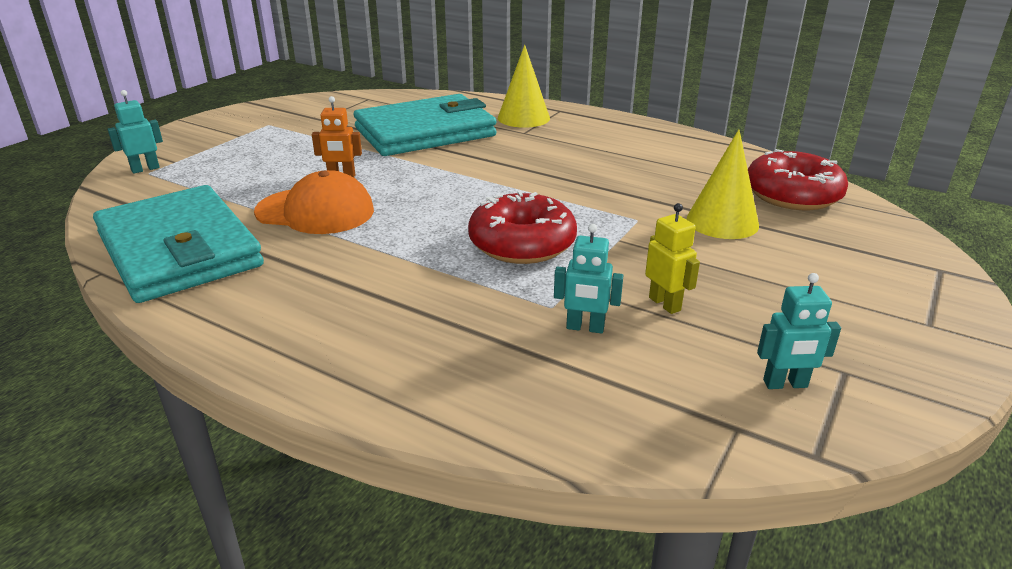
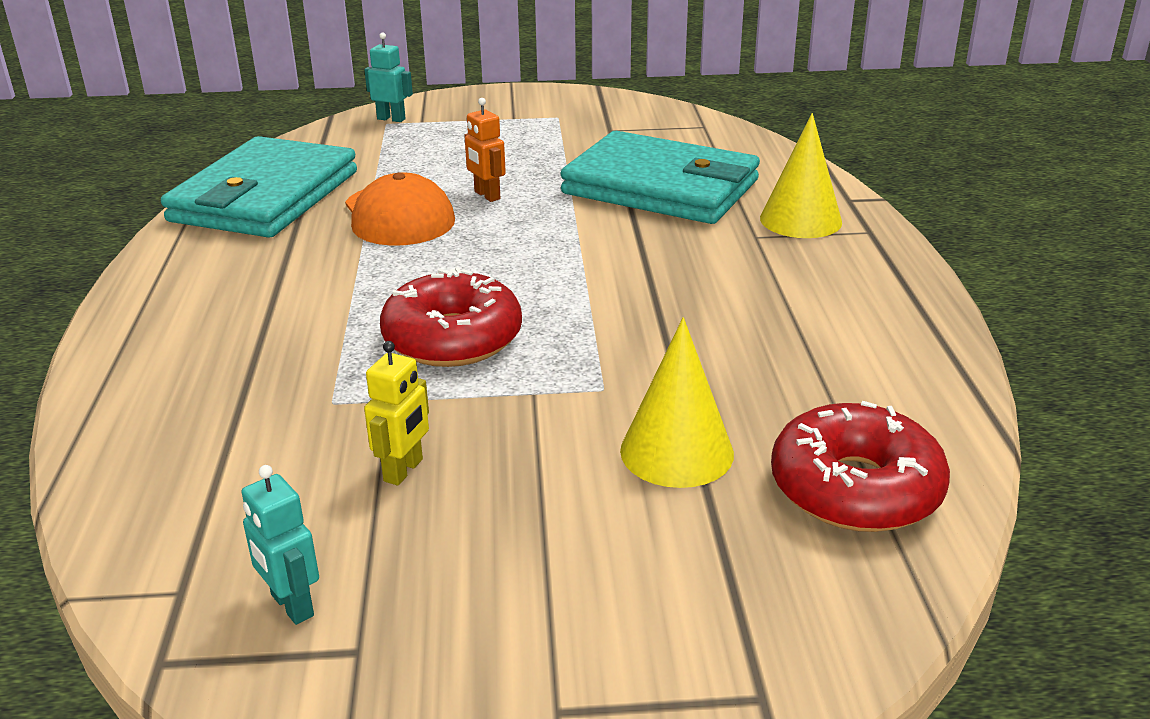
camera: 55 degrees right, 0 degrees up
(585, 328) = (305, 435): turquoise robot -> none

